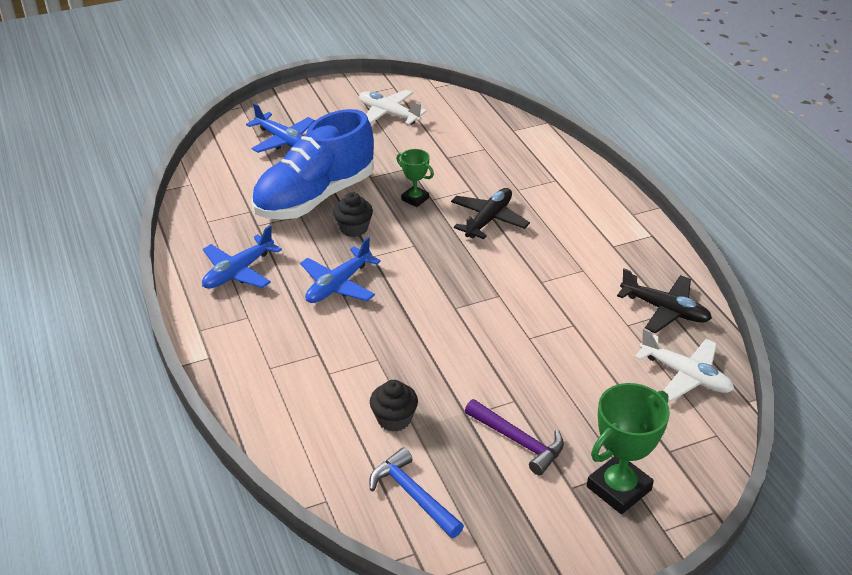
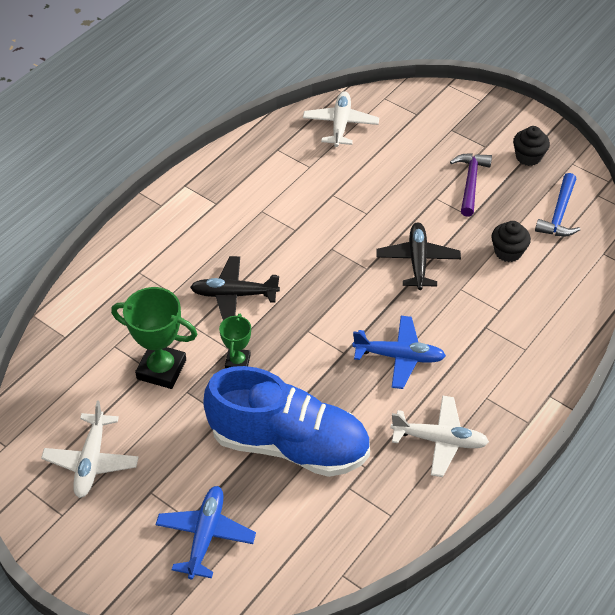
camera: 120 degrees left, 10 degrees up
(238, 272) = (439, 440): blue plane -> white plane
(353, 228) = (315, 386): black cupcake -> black cupcake (528, 157)
(618, 488) = (467, 126): green trophy -> green trophy (161, 369)
(665, 310) = (277, 152): black plane -> black plane (417, 261)

